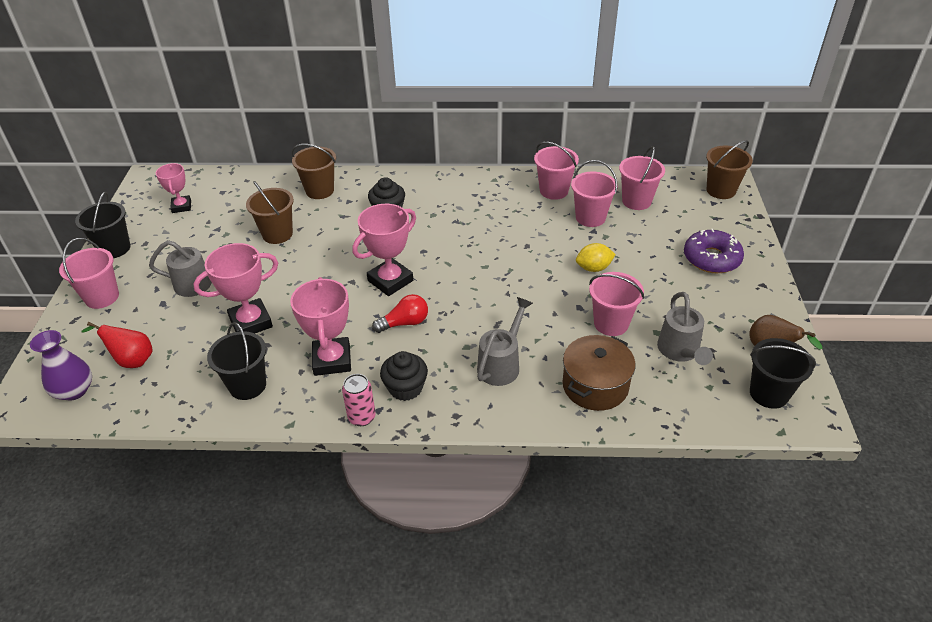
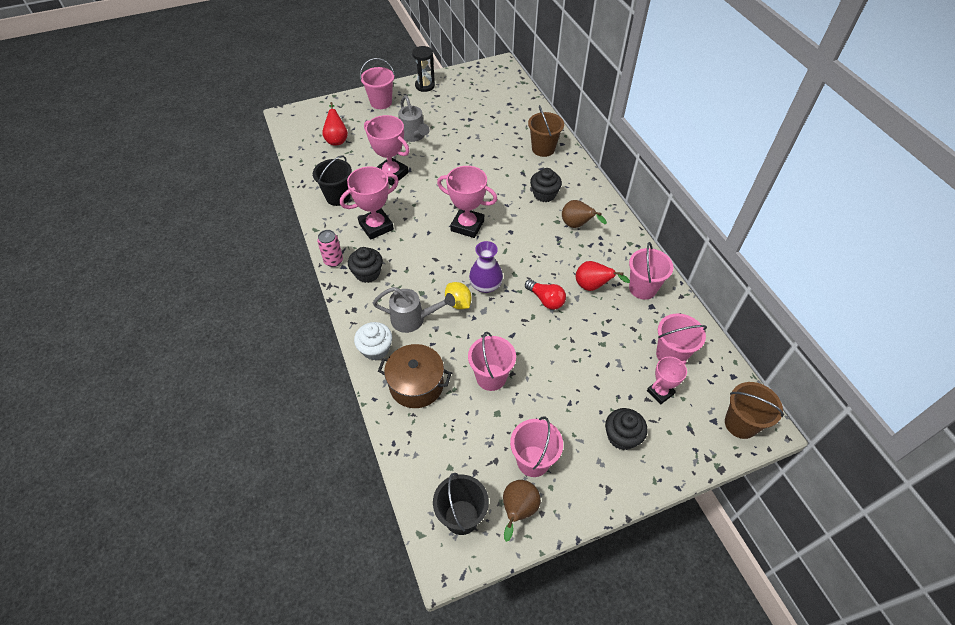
camera: 65 degrees right, 10 degrees up
(74, 390) = (305, 129): purple vase -> purple vase (485, 285)
(114, 248) = (425, 86): black bucket -> black hourglass
(181, 206) = (481, 93): pink trophy -> pink trophy (660, 392)
(277, 234) = (482, 149): brown bucket -> none
(404, 323) = (428, 250): red light bulb -> red light bulb (546, 300)
(448, 203) = (577, 225): none -> brown pear
(528, 409) = (375, 349): none -> white cupcake
(533, 219) = (593, 286): none -> red pear
(590, 217) = (622, 325): pink bucket -> pink bucket (533, 461)
(593, 268) = (554, 347): yellow lemon -> yellow lemon (458, 303)
(680, 351) = (482, 436): grey watering can -> none
(711, 258) = (622, 436): purple donut -> black cupcake

